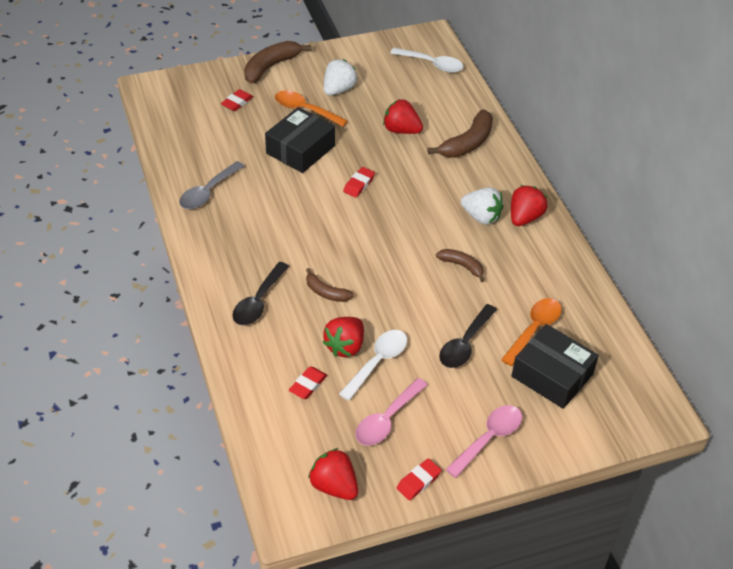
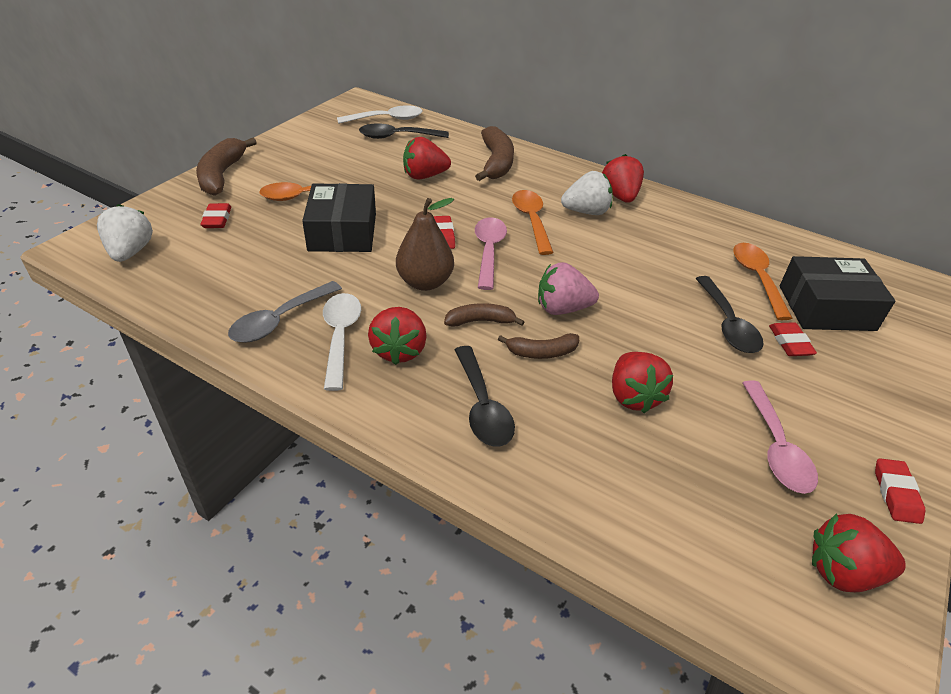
camera: 40 degrees left, 5 degrees down
(208, 192) = (280, 320): grey spoon -> grey spoon turned 45 degrees clockwise
(250, 245) = (399, 350): none -> red strawberry
(308, 385) = (655, 467): red eraser -> red eraser (790, 343)
(311, 211) = (425, 282): none -> brown pear
(338, 90) = (321, 168): white strawberry -> white strawberry (130, 252)
(372, 274) = (562, 308): none -> pink strawberry
(377, 362) = (684, 392): white spoon -> white spoon (340, 337)
(421, 85) = (397, 137): none -> black spoon
(432, 203) = (531, 221): none -> orange spoon
(462, 266) = (628, 258): brown banana -> brown banana (480, 321)
(489, 438) = (875, 399): pink spoon -> pink spoon (488, 251)

